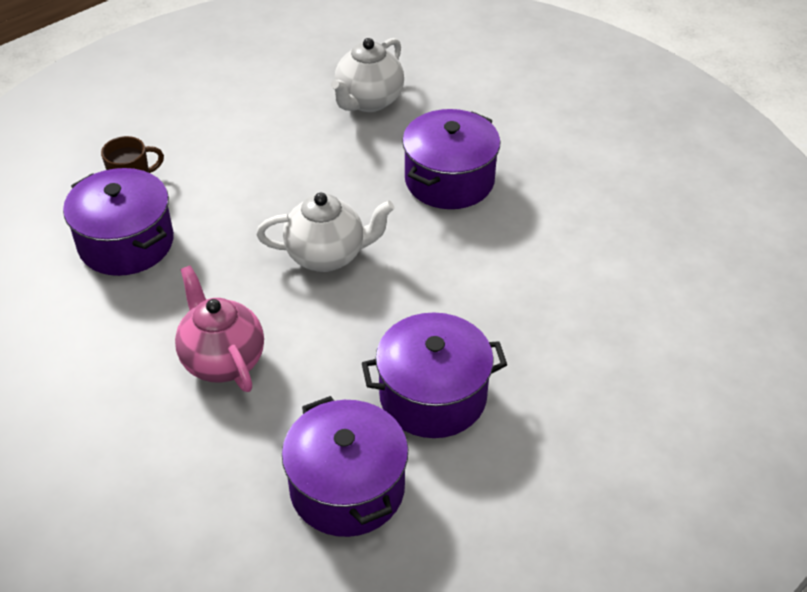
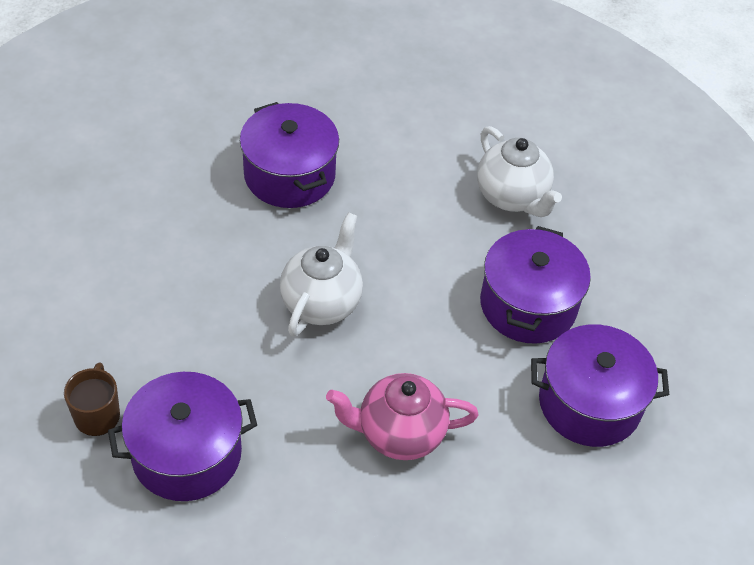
camera: 65 degrees left, 5 degrees up
(368, 101) = (134, 178): white teapot -> white teapot (512, 197)

